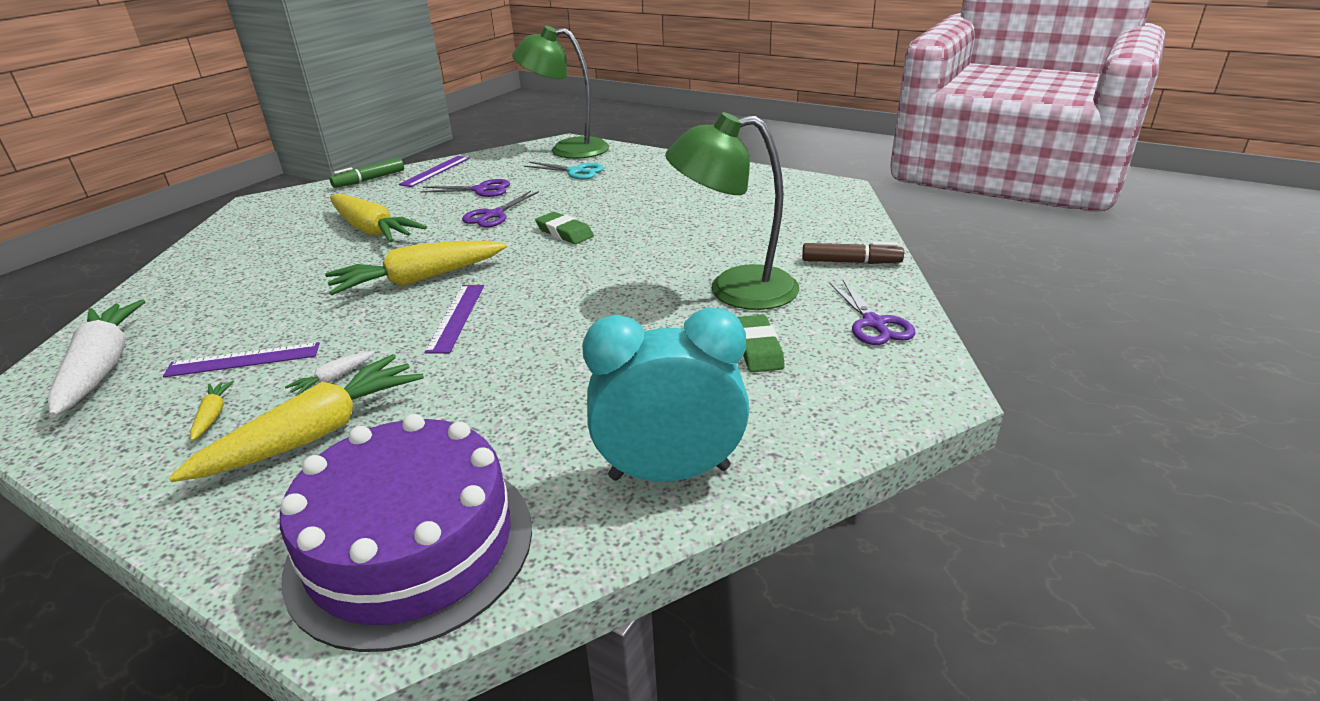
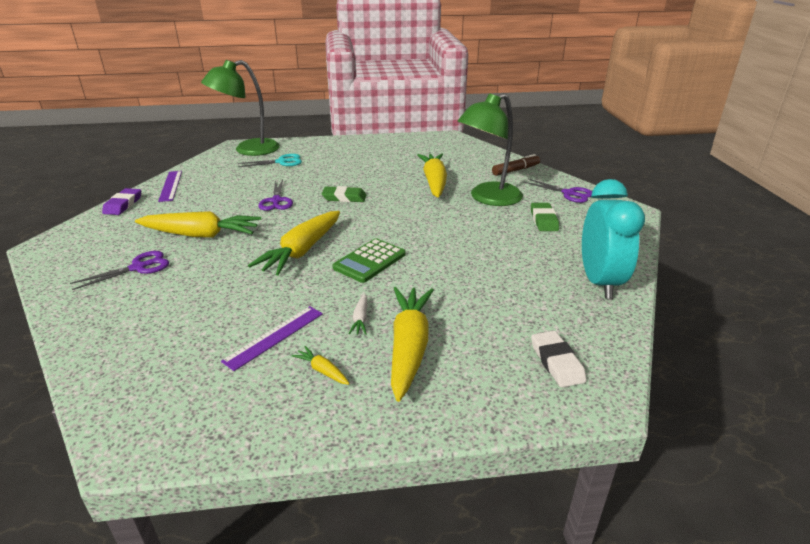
camera: 40 degrees left, 0 degrees up
(102, 367) = (163, 389): white carrot -> none
(369, 180) = (123, 205): green marker -> purple eraser
(411, 546) = (556, 362): purple cake -> white eraser
(456, 317) = (369, 261): purple ruler -> green calculator
(481, 190) = (235, 189): purple scissors -> purple scissors (138, 267)
(669, 472) = (599, 282): turquoise clock -> turquoise clock turned 135 degrees clockwise
(703, 245) = (434, 182): none -> yellow carrot
(757, 348) = (543, 220): green eraser -> green eraser turned 45 degrees clockwise

